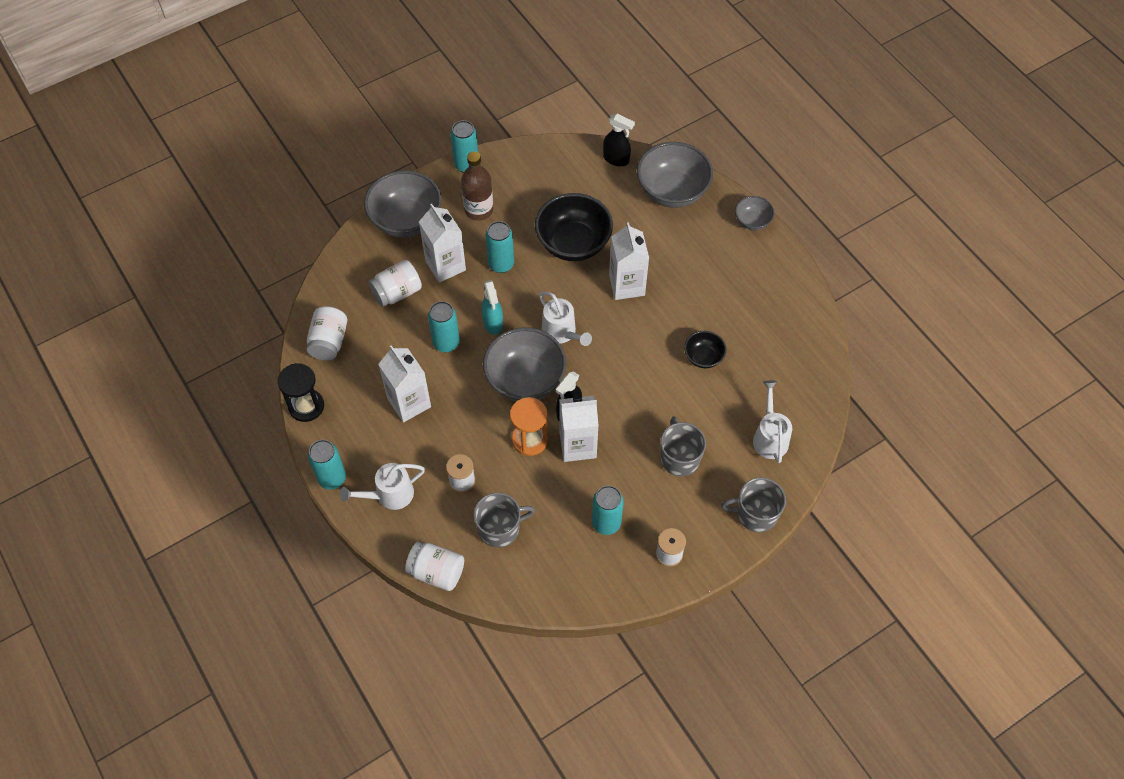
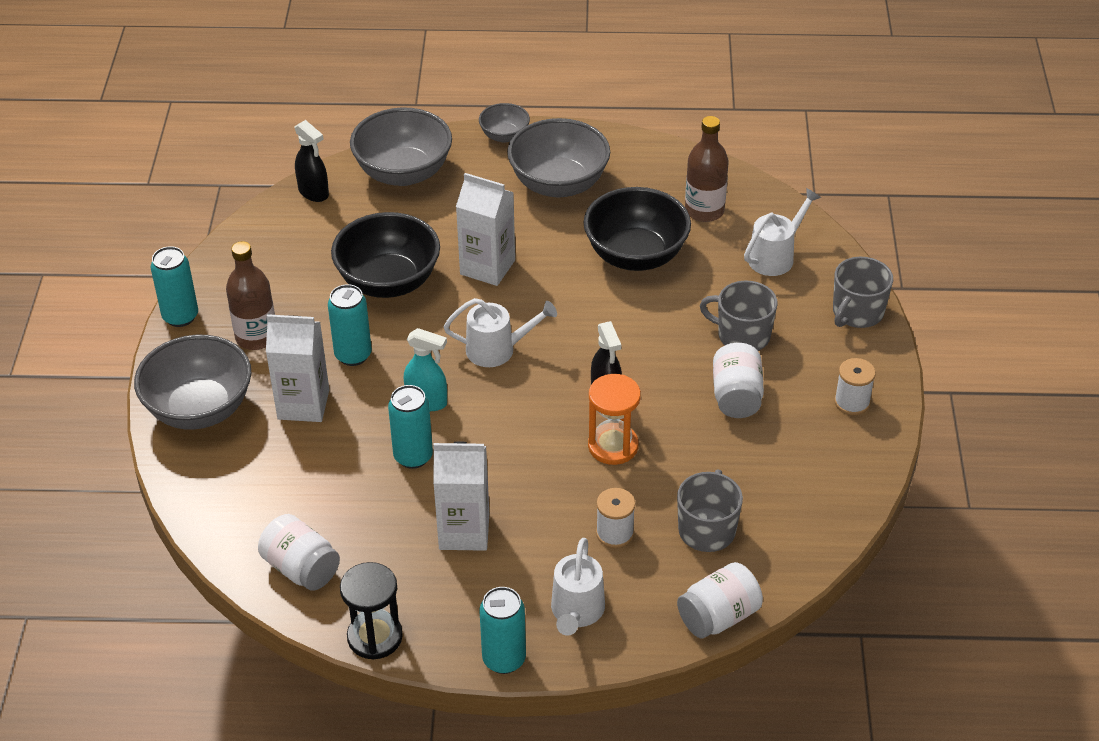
camera: 55 degrees left, 15 degrees down
(397, 292) = (296, 467): white jar -> white jar (736, 396)
(525, 380) = (530, 411): grey bowl -> grey bowl (559, 184)
(577, 445) = (656, 409): white carton -> none
(606, 523) = (774, 434): turquoise can -> none
(616, 159) = (314, 192): black spray bottle -> black spray bottle turned 75 degrees clockwise
(703, 357) = (636, 255): black bowl -> black bowl, size x1.94
(769, 437) = (775, 256): white watering can -> white watering can turned 105 degrees clockwise
(778, 371) = (704, 211): none -> brown bottle

